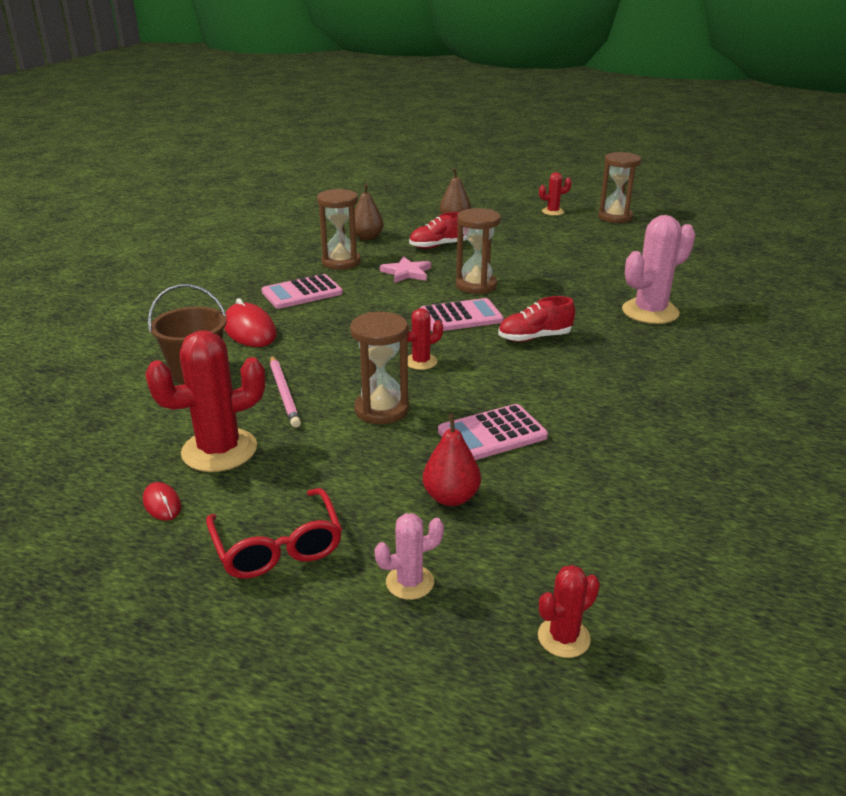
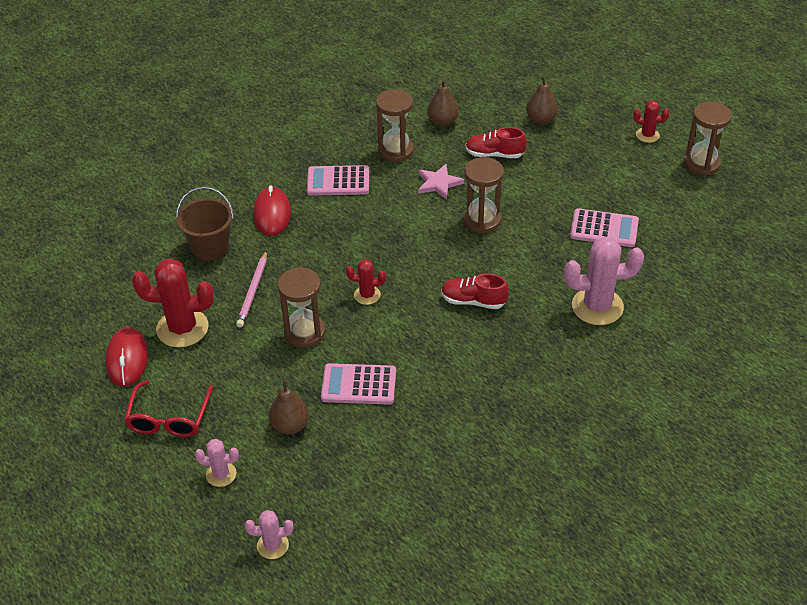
camera: 30 degrees right, 15 degrees up
(162, 504) = (127, 359): red mouse -> red mouse, size x1.92
(451, 497) = (290, 425): red pear -> brown pear
(461, 317) = (437, 255): pink calculator -> pink calculator (604, 229)
(563, 637) = (272, 545): red cactus -> pink cactus

